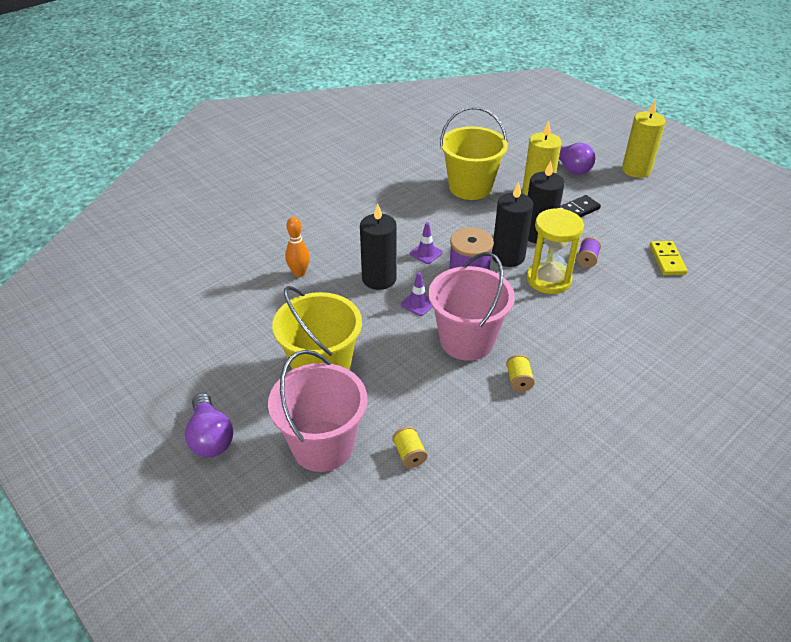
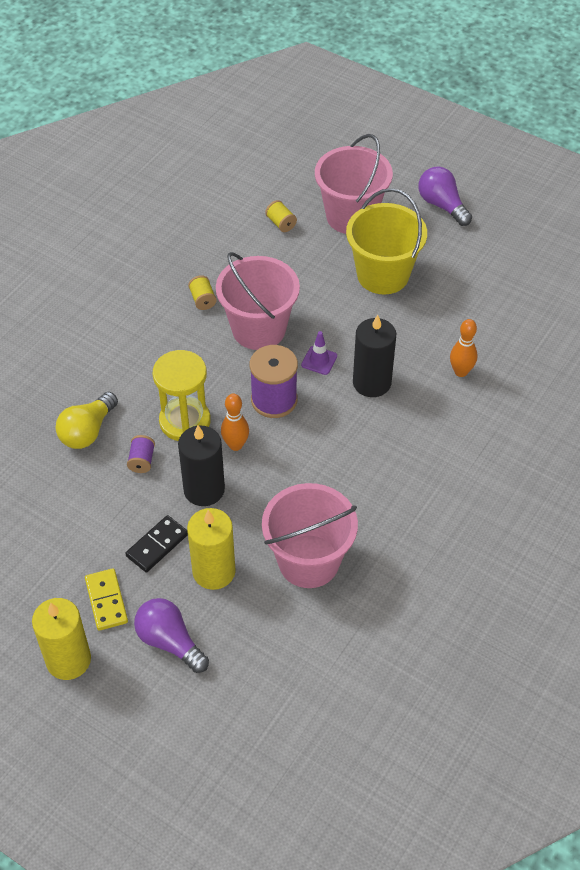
camera: 165 degrees right, 10 degrees up
(426, 253) = (332, 430): purple traffic cone -> none
(470, 187) = (308, 561): yellow bucket -> pink bucket
(508, 257) = (235, 445): black candle -> orange bowling pin
(635, 287) = (87, 431): none -> yellow light bulb
(667, 260) = (45, 481): yellow domino -> yellow domino (106, 601)

